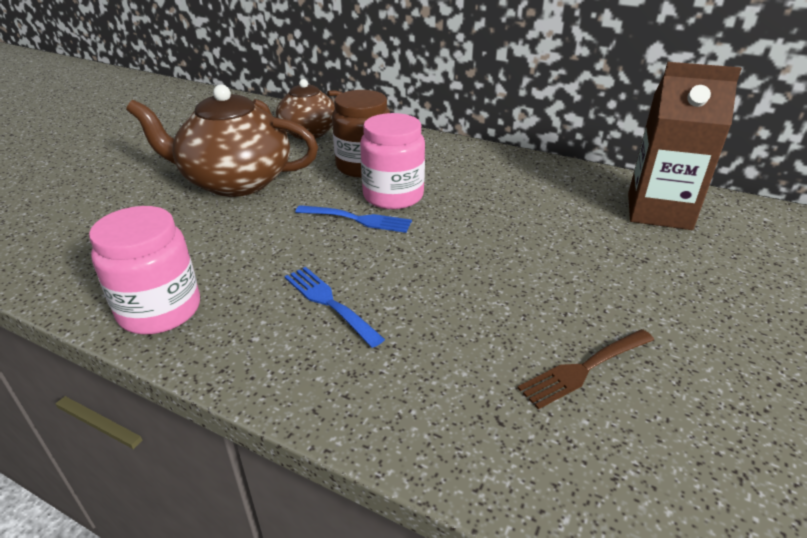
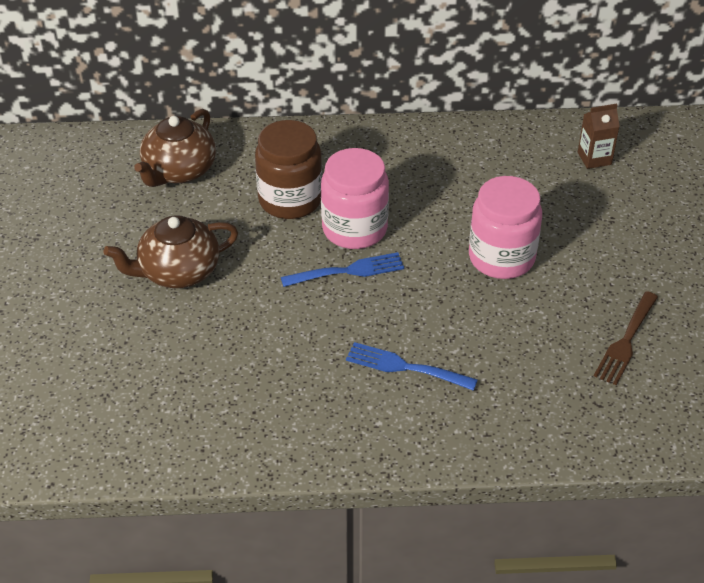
camera: 30 degrees left, 10 degrees up
(160, 310) = (275, 435): pink jar -> pink jar (501, 258)
(235, 181) = (178, 272): brown teapot -> brown teapot, size x0.64
(659, 211) = (594, 158): brown carton -> brown carton, size x0.47

